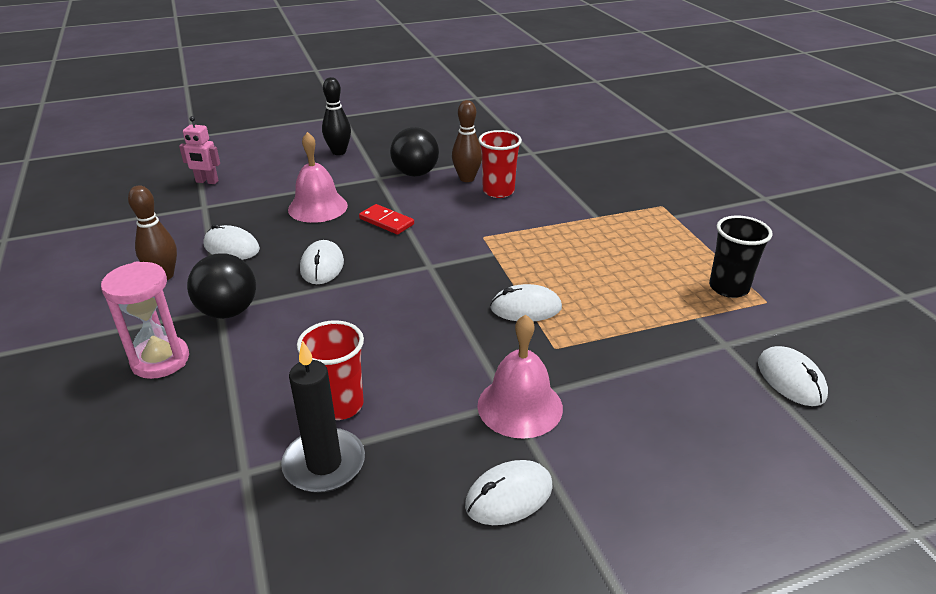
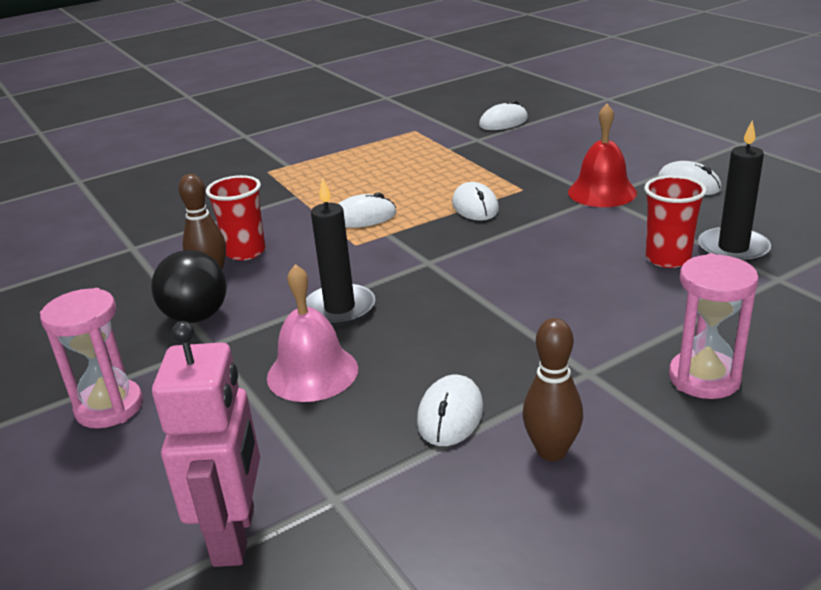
camera: 100 degrees left, 5 degrees down
(207, 182) = (235, 536): pink robot -> pink robot, size x1.78
(228, 311) = (589, 363): black ball -> none
(322, 266) = (460, 327): white mouse -> white mouse (363, 217)
(339, 152) = (109, 407): black bowling pin -> pink hourglass
(386, 222) = (339, 308): red domino -> black candle
(520, 406) = (602, 192): pink bell -> red bell
(728, 288) = (402, 141): black cup -> none

